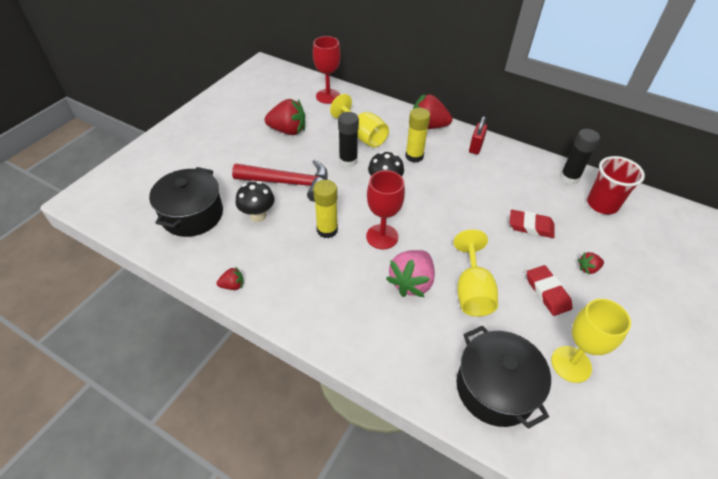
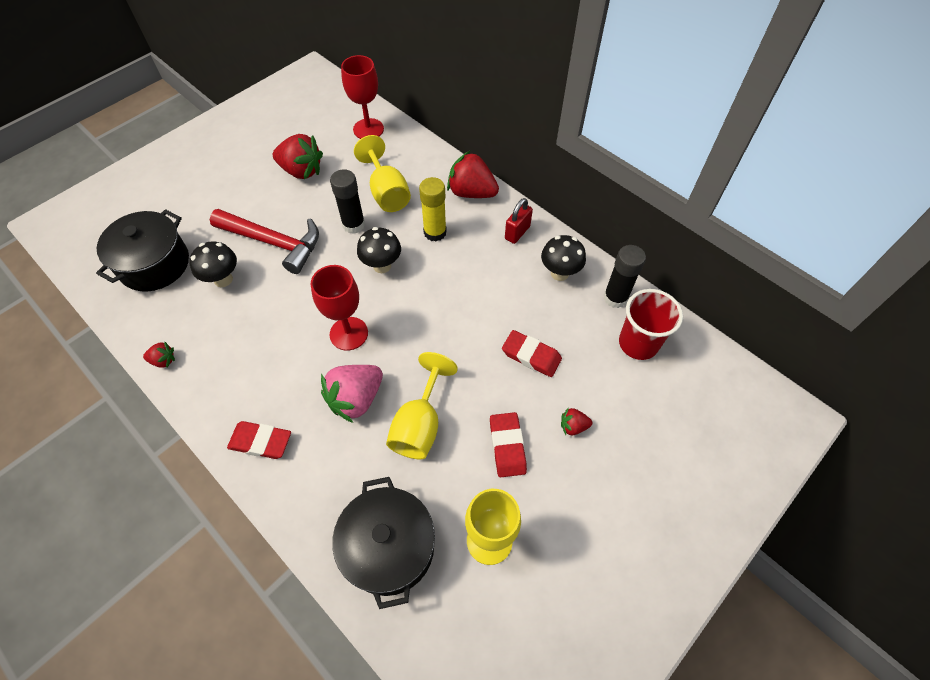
camera: 15 degrees right, 10 degrees up
(327, 230) = (291, 312): yellow glue stick -> none
(347, 331) = (260, 442): none -> red eraser
(521, 168) = (559, 273): none -> black mushroom

